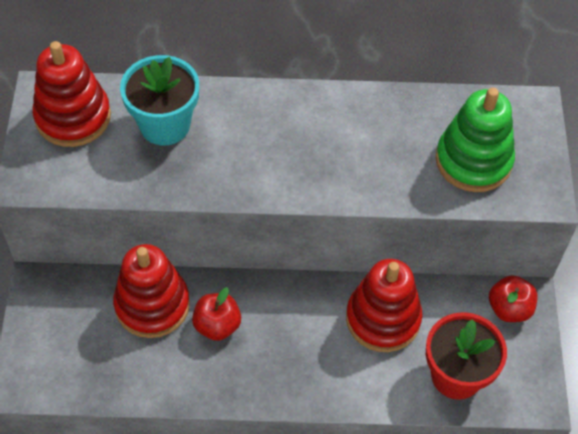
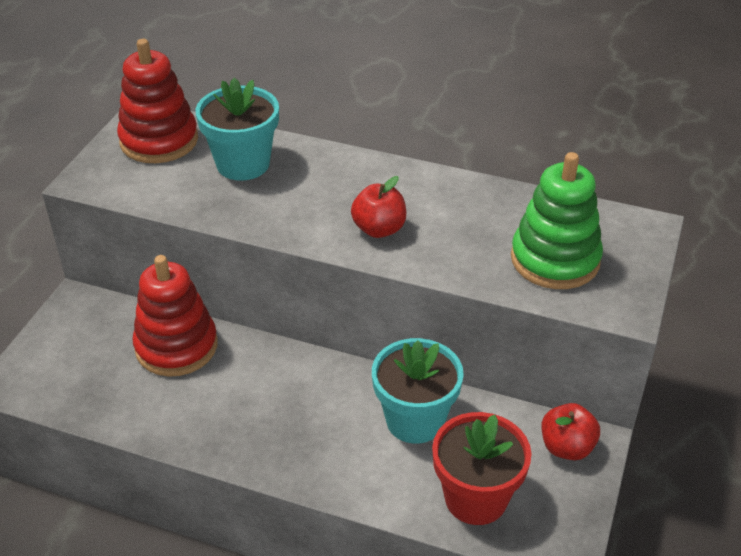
camera: 20 degrees right, 15 degrees down
(217, 325) = (233, 381): red apple -> red apple (379, 229)
(383, 319) = (415, 420): red stacking toy -> turquoise flower pot

